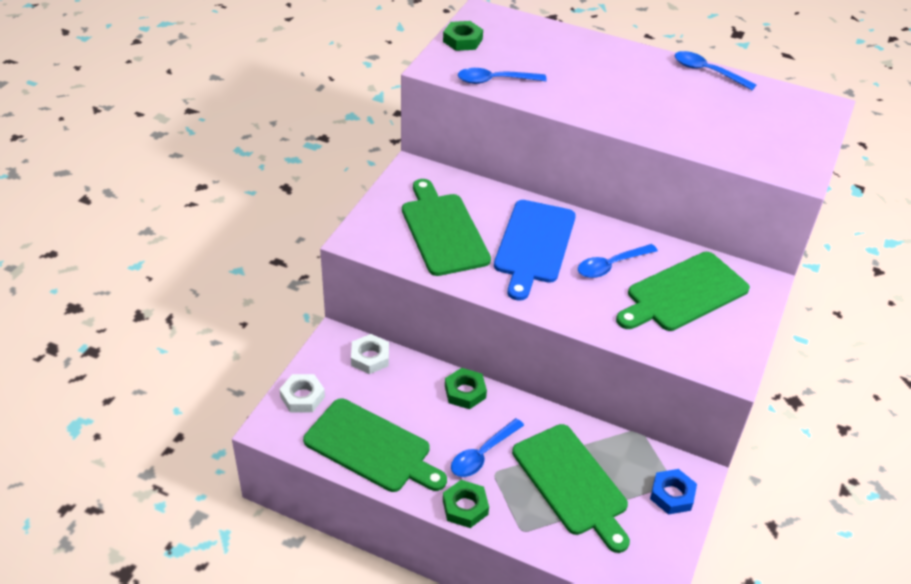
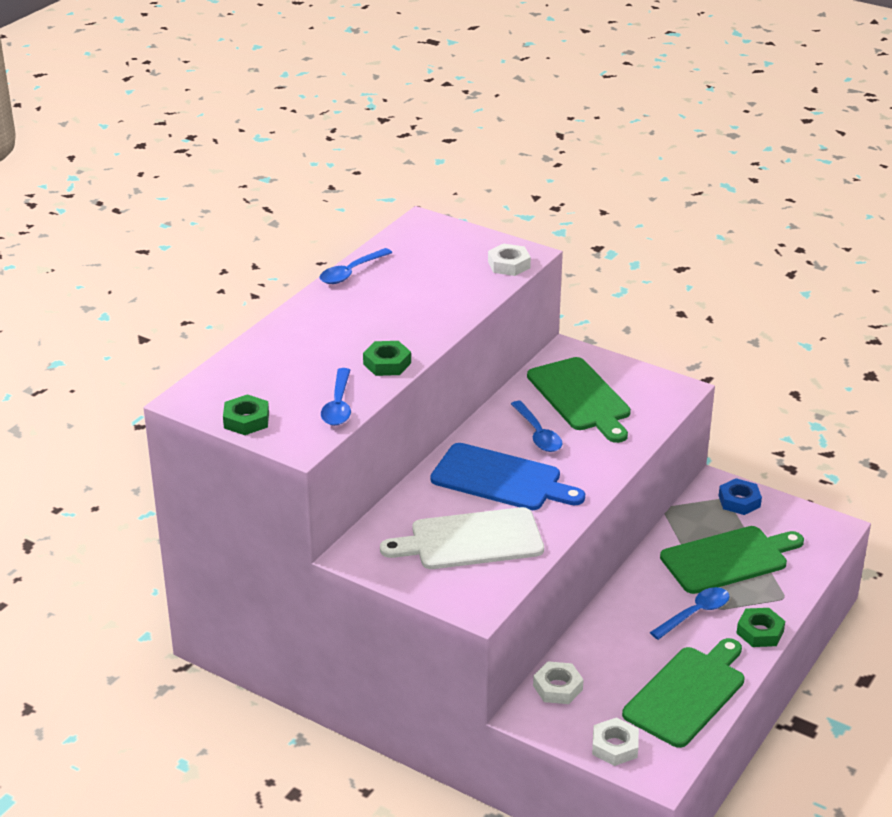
camera: 80 degrees left, 10 degrees down
(443, 231) = (470, 540): green cutting board -> white cutting board
(465, 392) = (612, 618): green nut -> green nut (387, 363)
(482, 454) = (695, 613): blue spoon -> blue spoon turned 90 degrees counterclockwise
(772, 162) = (509, 265): none -> white nut

